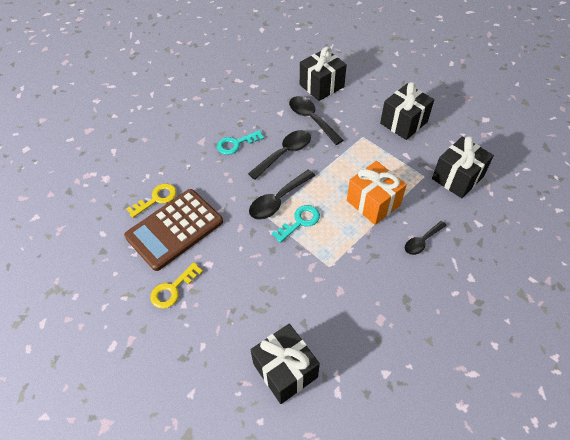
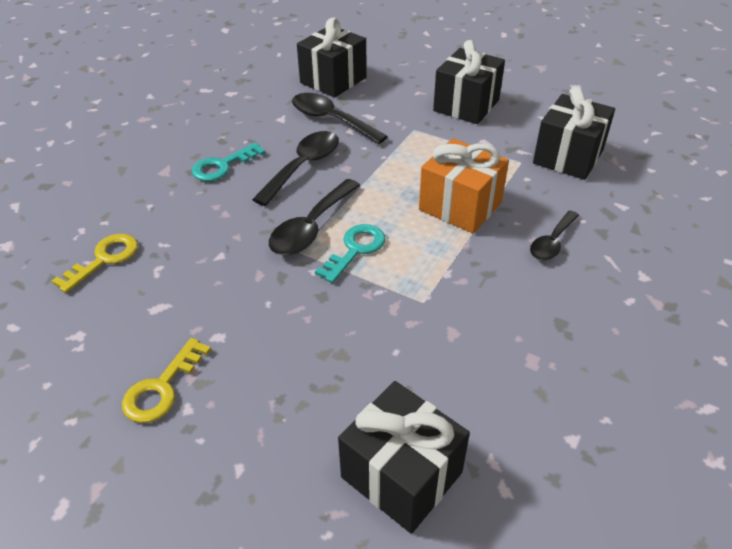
camera: 15 degrees left, 10 degrees down
(174, 229) = (145, 297): brown calculator -> none

